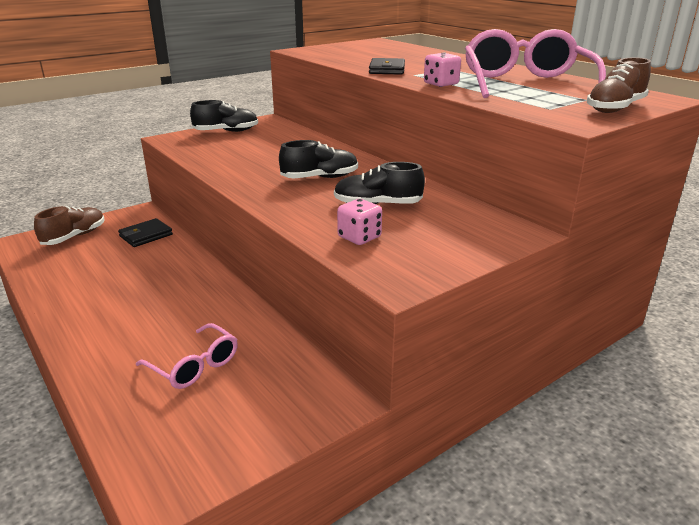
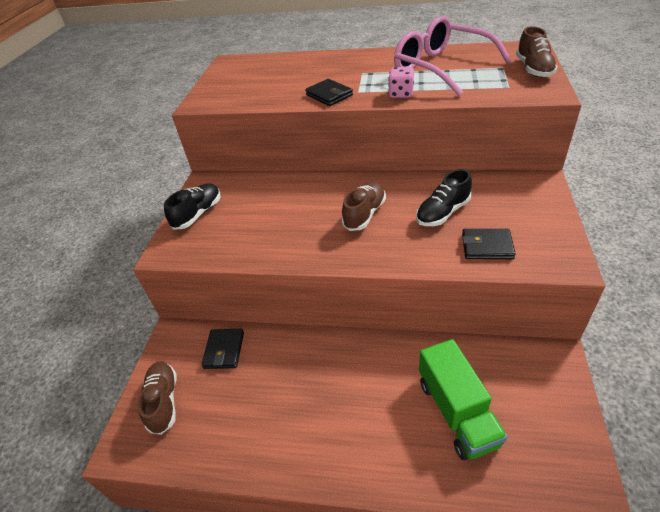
camera: 40 degrees left, 15 degrees up
(194, 365) = (457, 412): pink glasses -> green truck
(320, 178) = (364, 214): black shoe -> brown shoe
(359, 237) = (487, 246): pink dice -> black wallet

